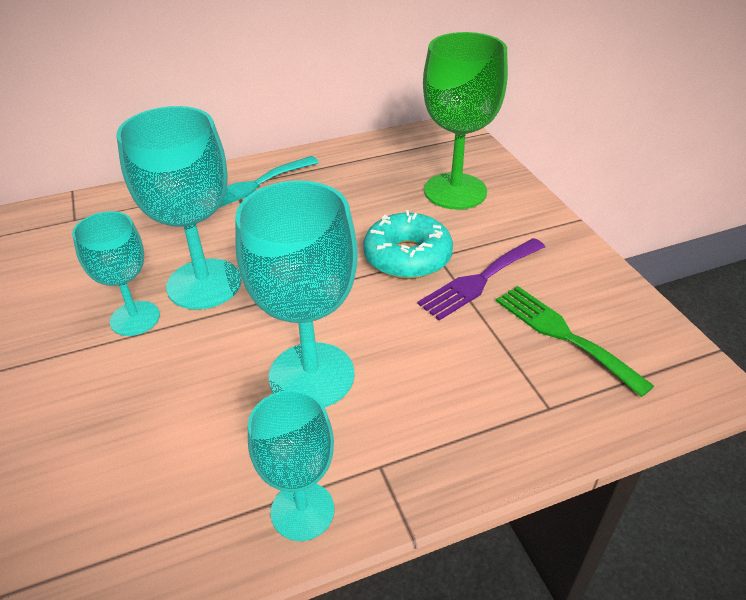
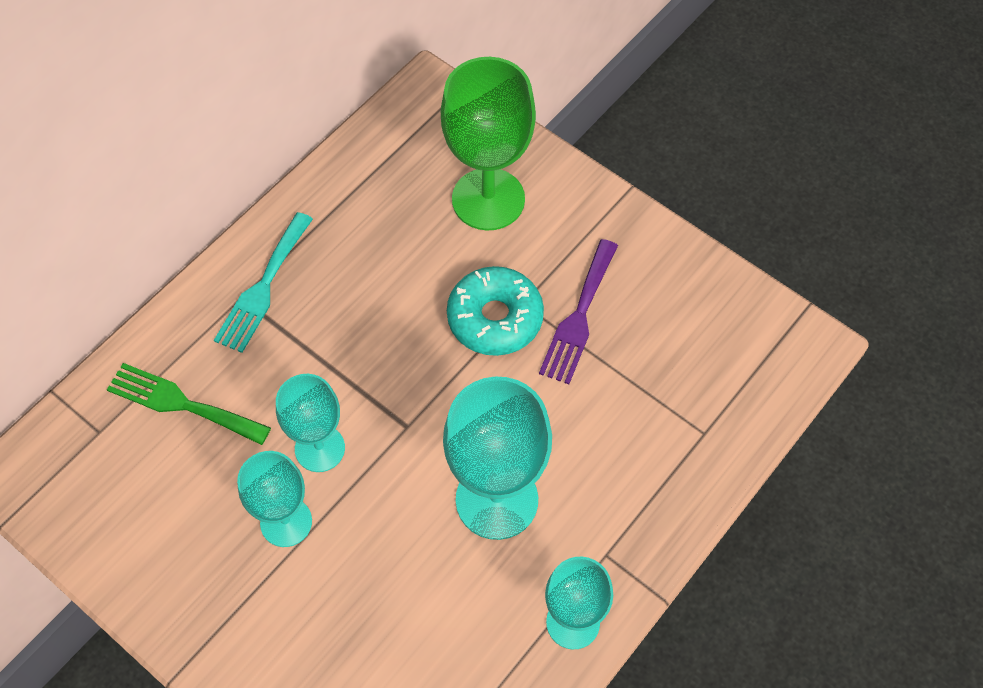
camera: 30 degrees left, 20 degrees up
(204, 284) = (320, 448): turquoise goblet -> turquoise goblet, size x0.62
(563, 334) = (681, 349): green fork -> green fork (182, 403)

